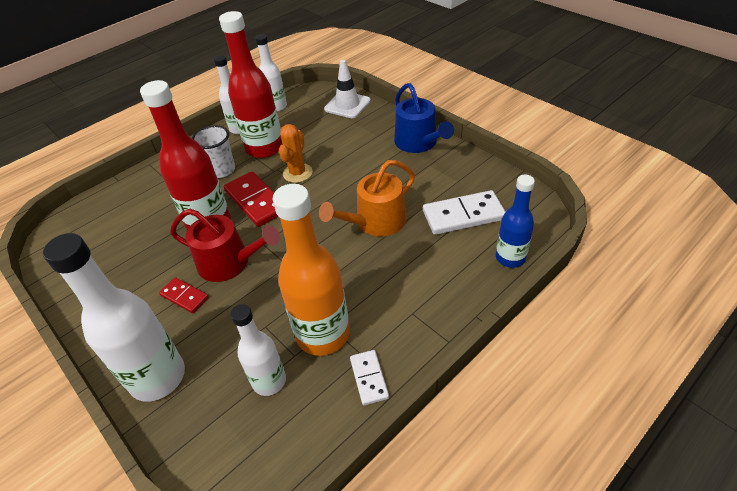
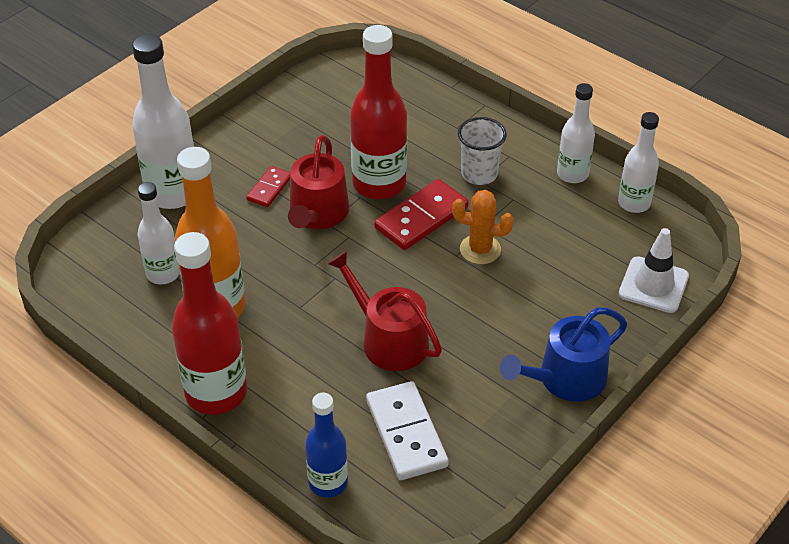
camera: 80 degrees right, 0 degrees up
(264, 148) = (531, 207): red bottle -> red bottle (216, 393)
(369, 378) = (161, 350): white domino -> none
(376, 222) = (389, 339): orange watering can -> red watering can

